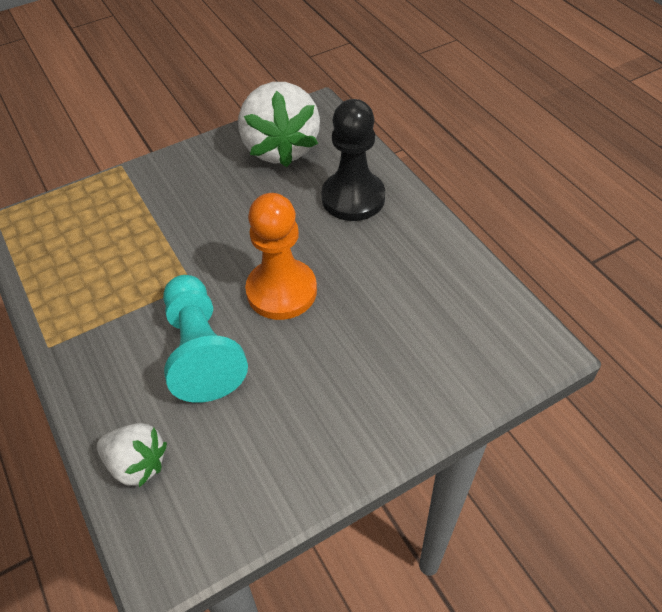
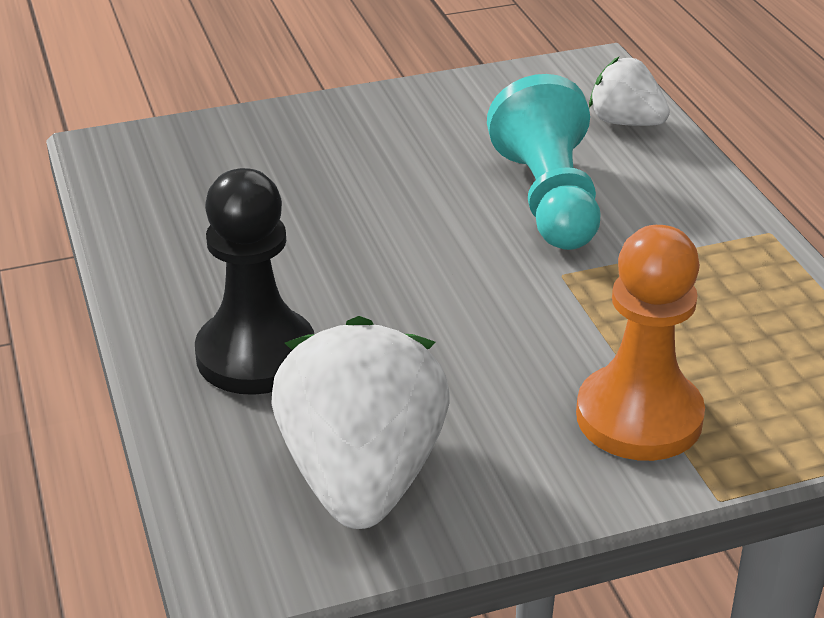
camera: 170 degrees left, 15 degrees down
(281, 291) = (424, 245): orange pawn -> orange pawn (639, 417)

